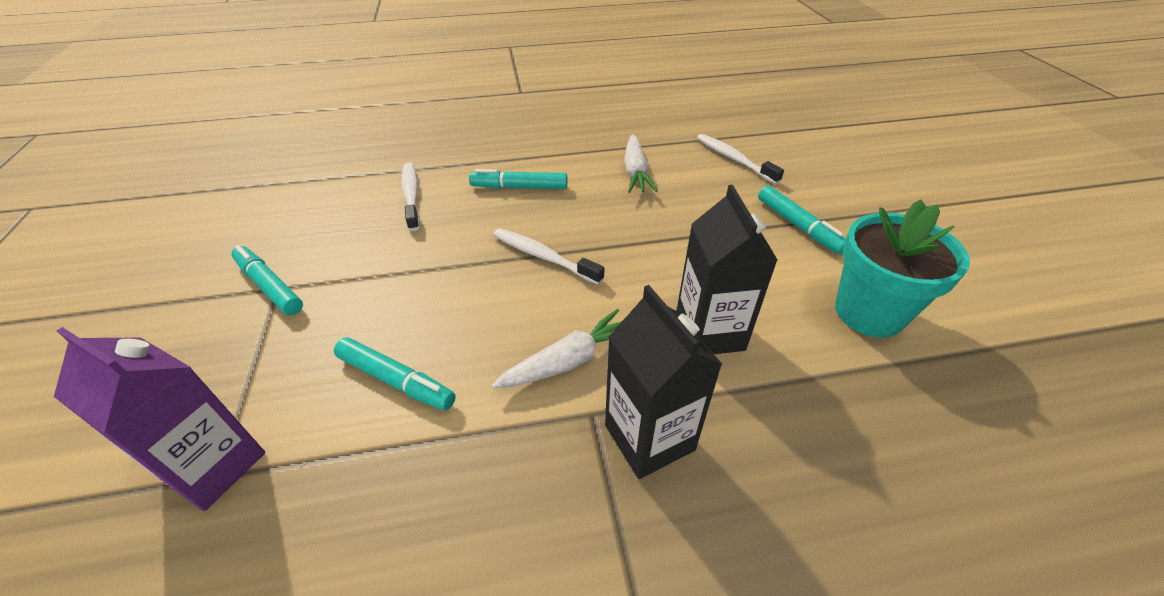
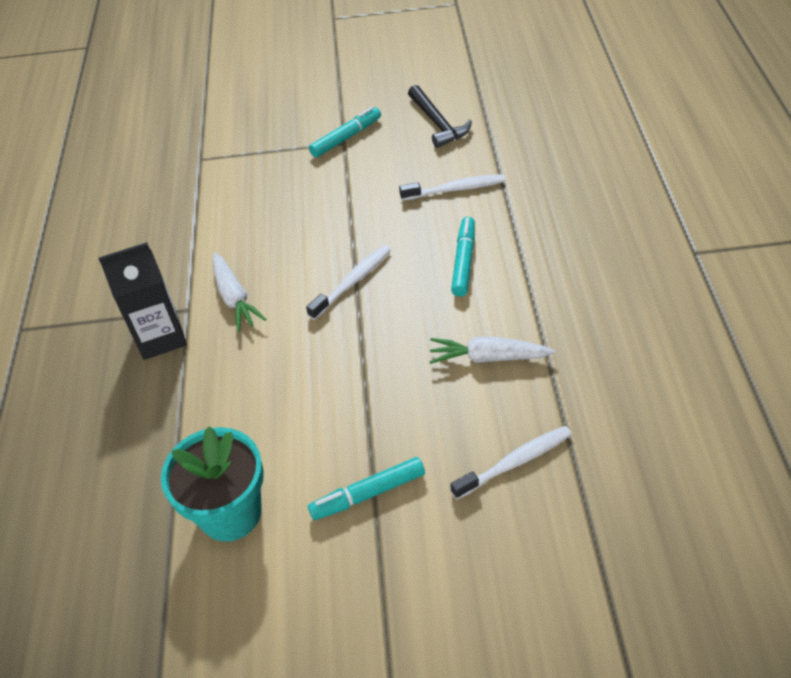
camera: 100 degrees right, 5 degrees up
(214, 466) = (206, 156): purple carton -> none
(288, 211) = (438, 123): none -> black hammer
(396, 380) = (243, 214): turquoise marker -> none
(709, 332) = (239, 385): black carton -> none

